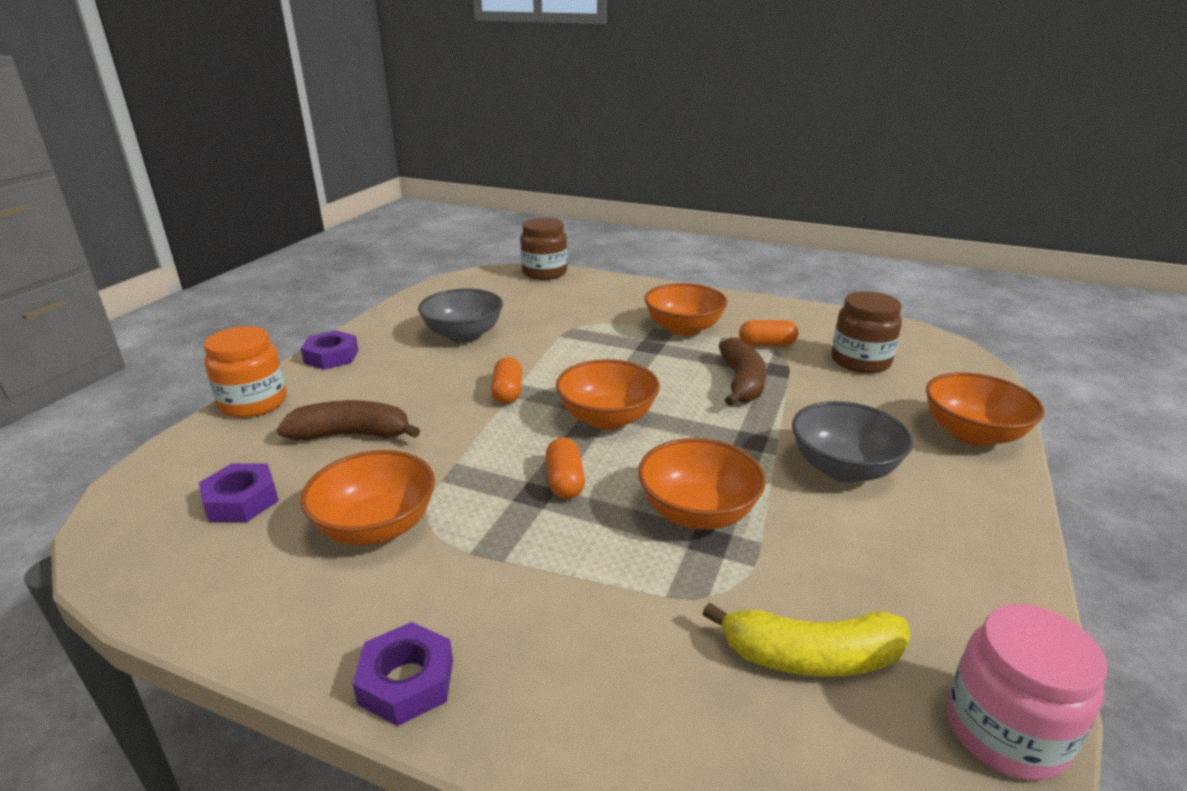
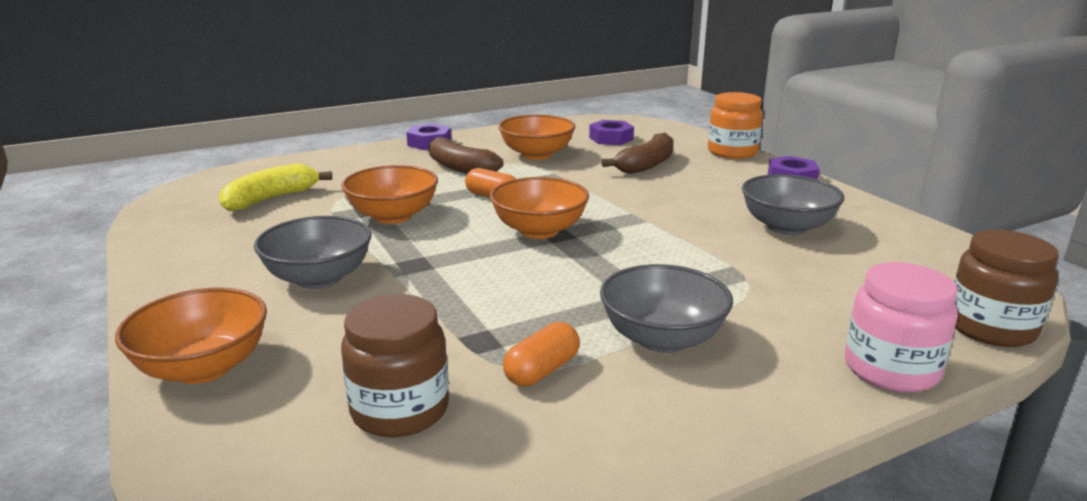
camera: 130 degrees right, 5 degrees down
(507, 392) = (638, 213): orange capsule -> none
(683, 329) = (662, 339): orange bowl -> grey bowl
(741, 383) = (492, 306): brown banana -> brown banana (459, 167)
(1005, 731) = (162, 213): pink jar -> pink jar (890, 369)

